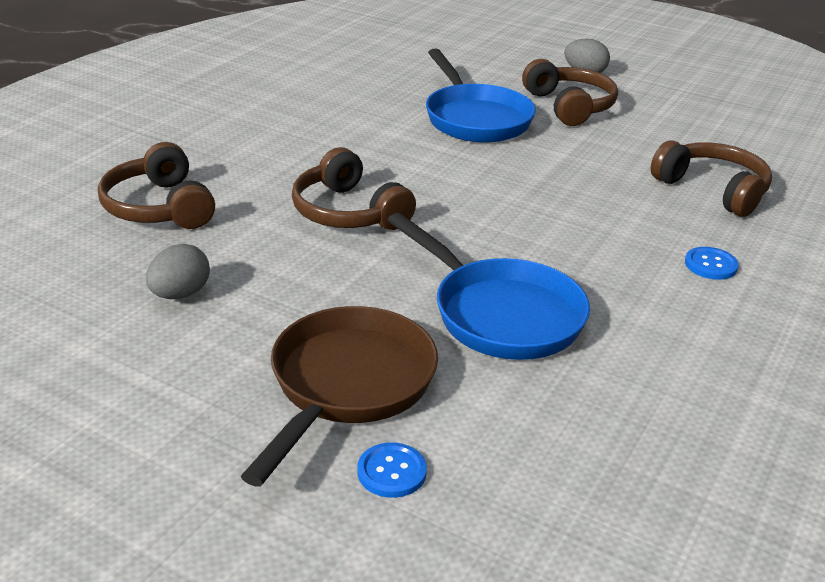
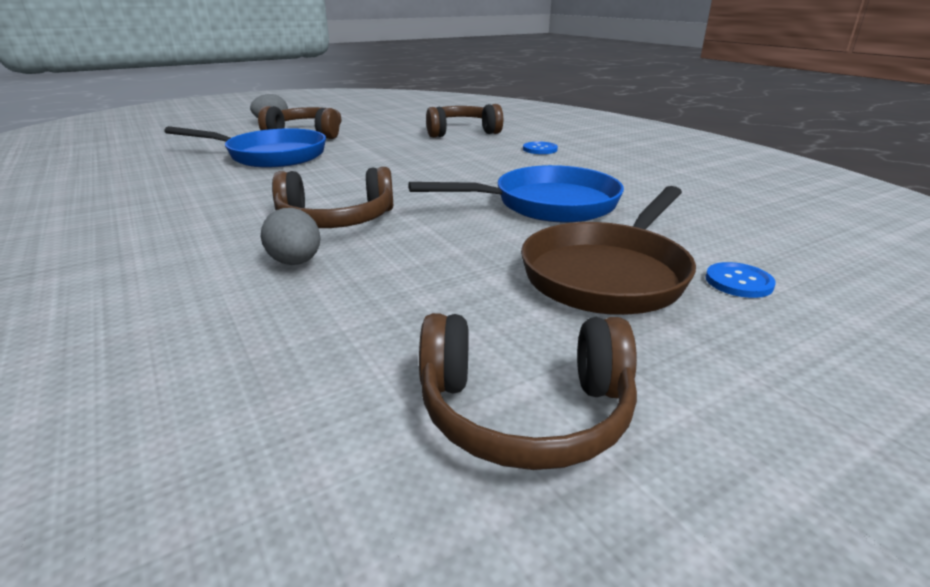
camera: 60 degrees left, 5 degrees down
(159, 207) = (165, 307): brown headphones -> brown headphones (524, 412)
(180, 294) = (375, 328): grey egg -> grey egg (295, 262)
(348, 385) = (608, 274): brown pan -> brown pan turned 105 degrees counterclockwise

